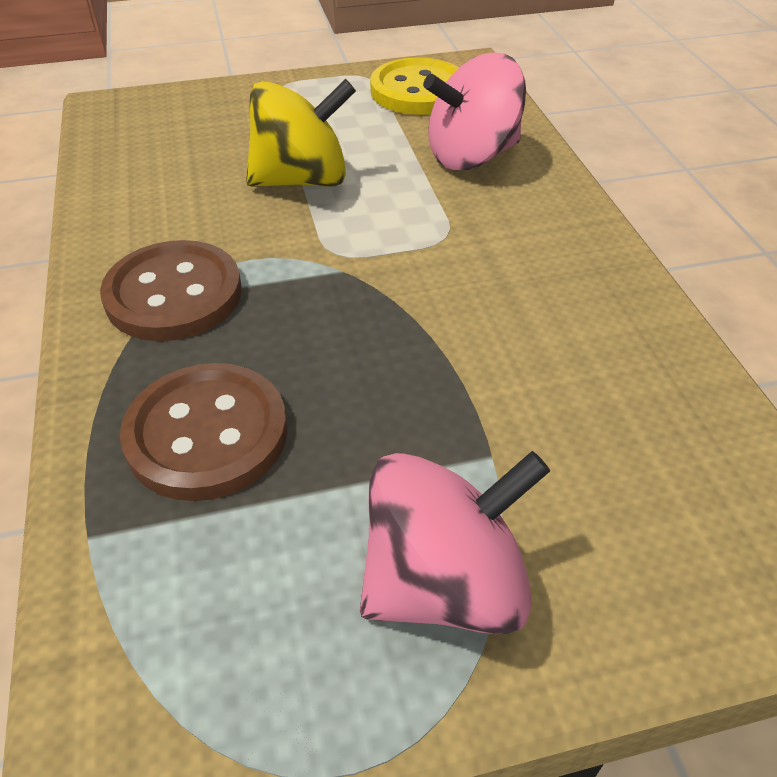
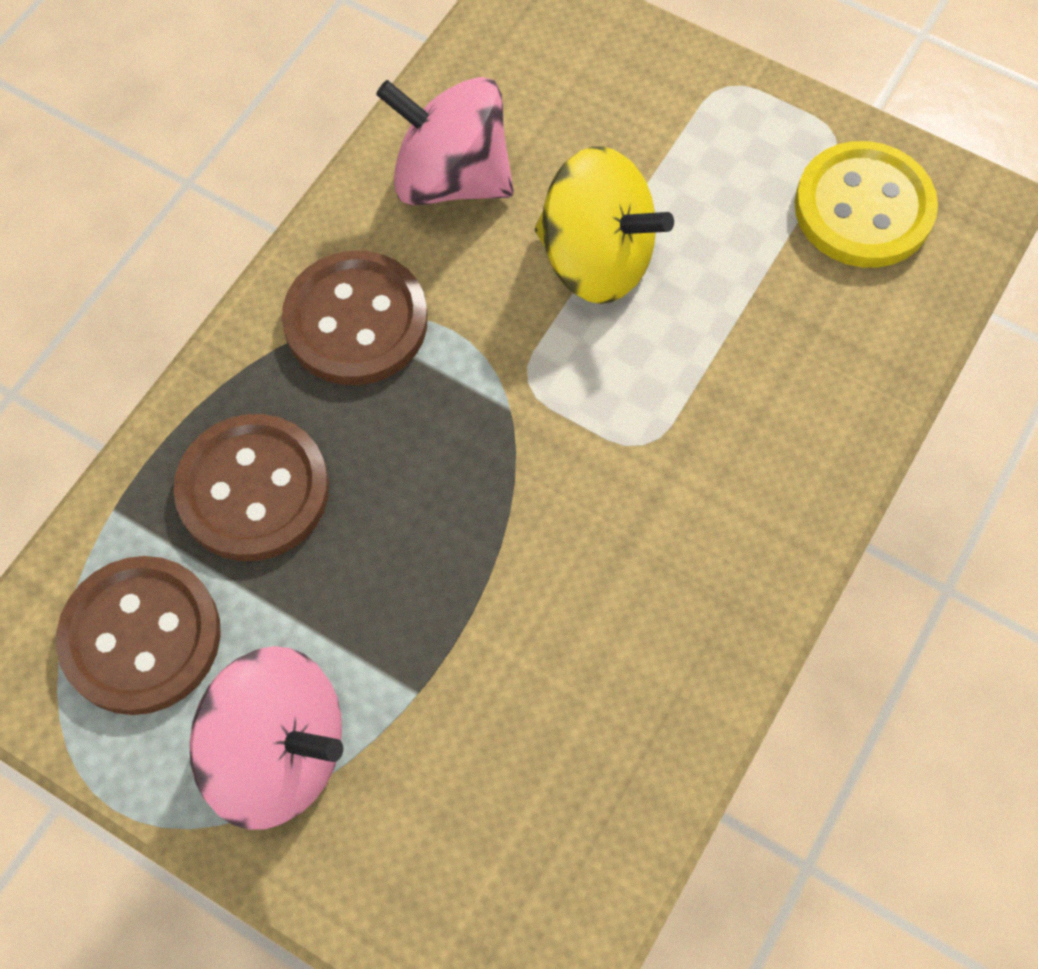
camera: 45 degrees right, 20 degrees up
(221, 606) = (141, 637): none -> brown button
(472, 156) = (796, 358): pink spinning top -> pink spinning top (451, 178)

